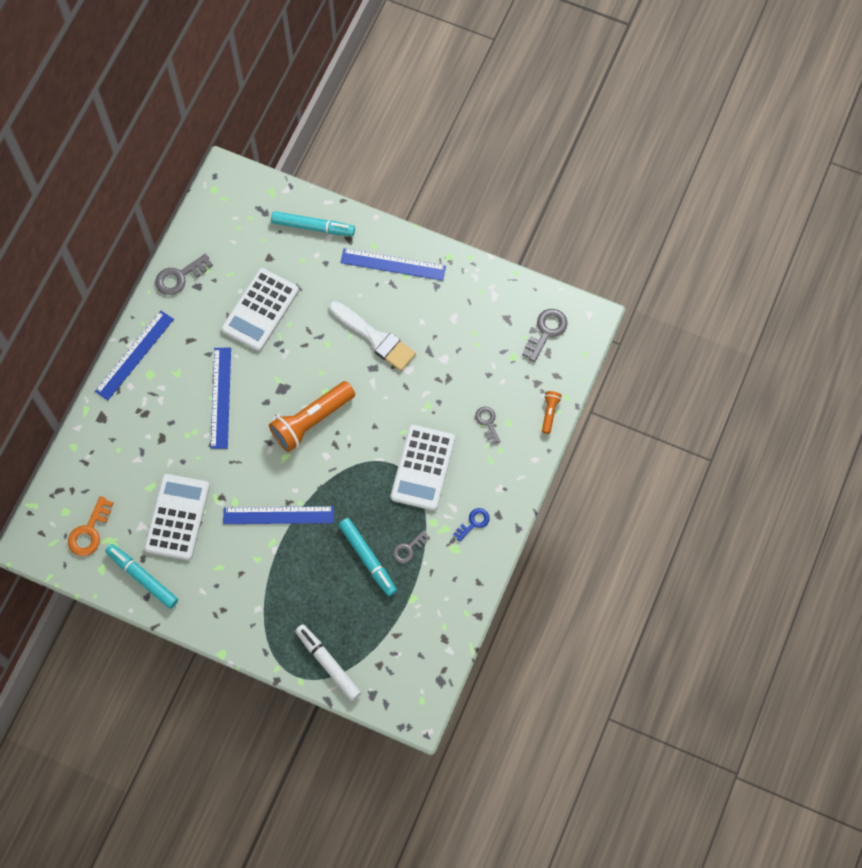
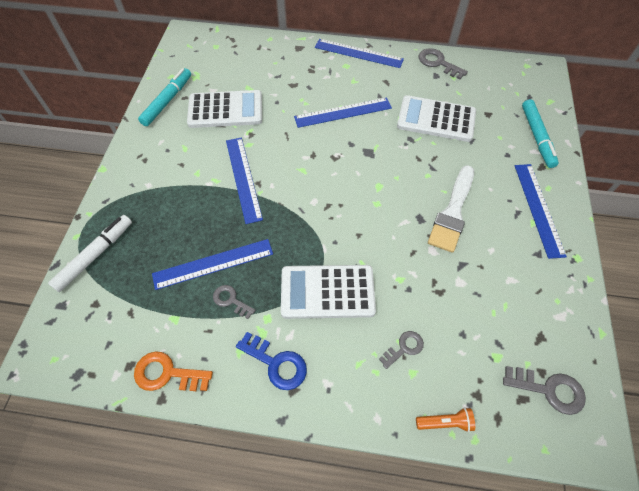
camera: 75 degrees right, 10 degrees down
(89, 531) = (202, 62): orange key -> orange key (167, 373)
(311, 421) = (345, 181): orange flashlight -> none
(368, 558) = (213, 264): turquoise marker -> blue ruler
(473, 523) = (276, 363): blue key -> blue key, size x1.53

